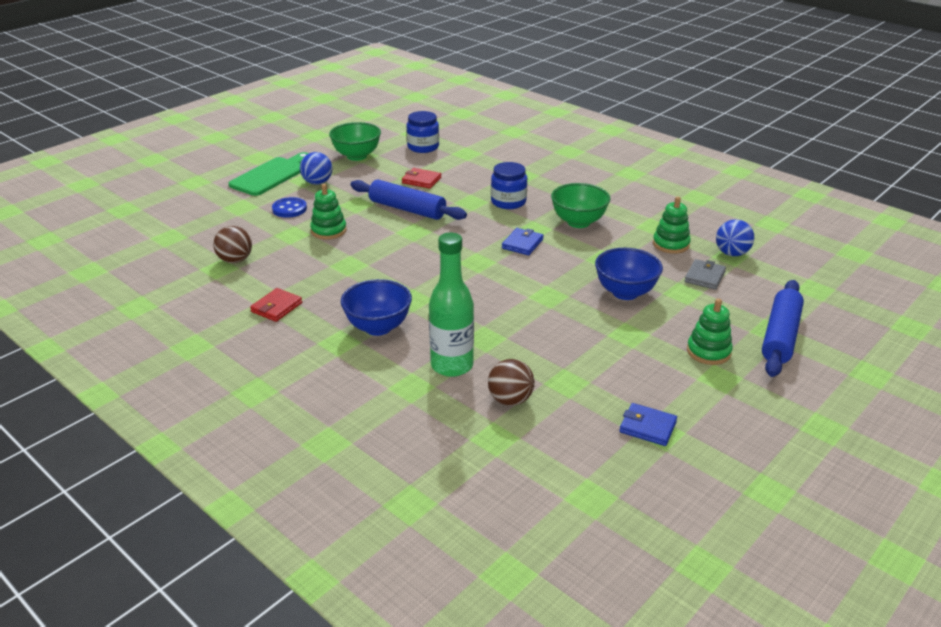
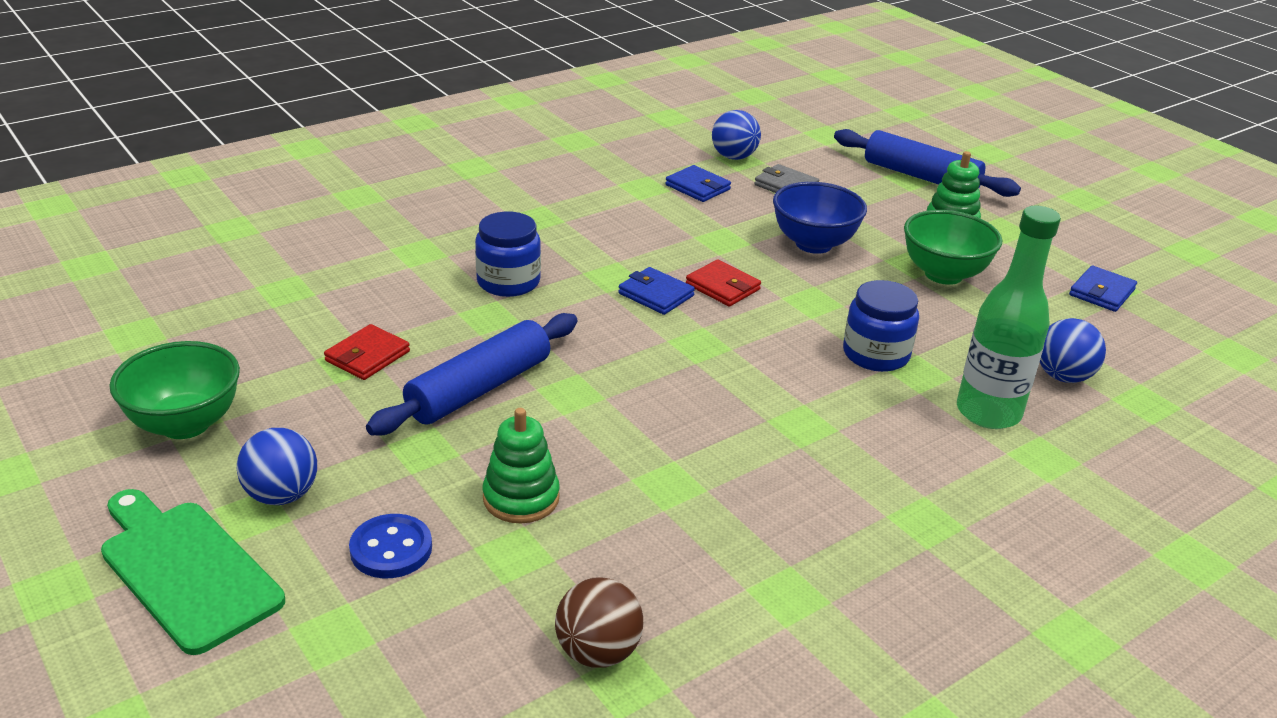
camera: 80 degrees left, 0 degrees up
(276, 307) = (804, 594): red wallet -> red wallet (722, 287)
(378, 327) = (882, 472): blue bowl -> none
(423, 147) = (214, 333): blue jar -> blue jar (876, 354)
(510, 399) = (1063, 376): brown ball -> blue ball
(578, 222) = (607, 237): green bowl -> green bowl (943, 274)
(671, 244) = (698, 187): green stacking toy -> blue wallet

